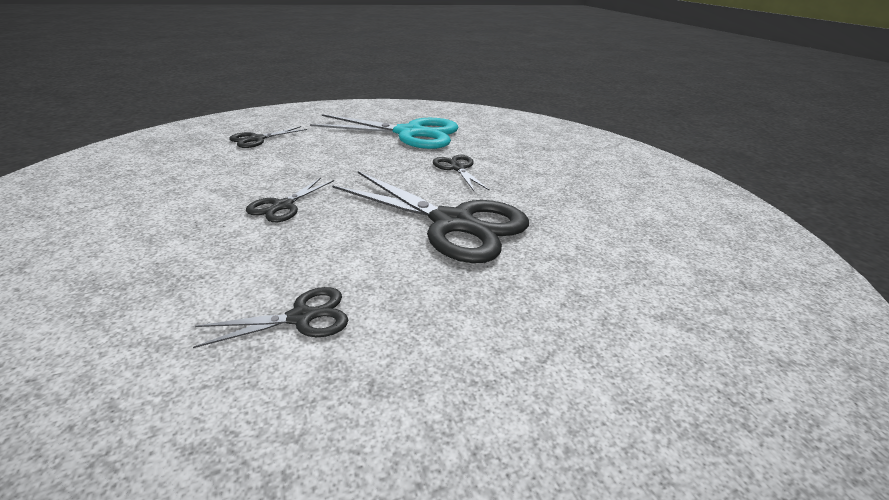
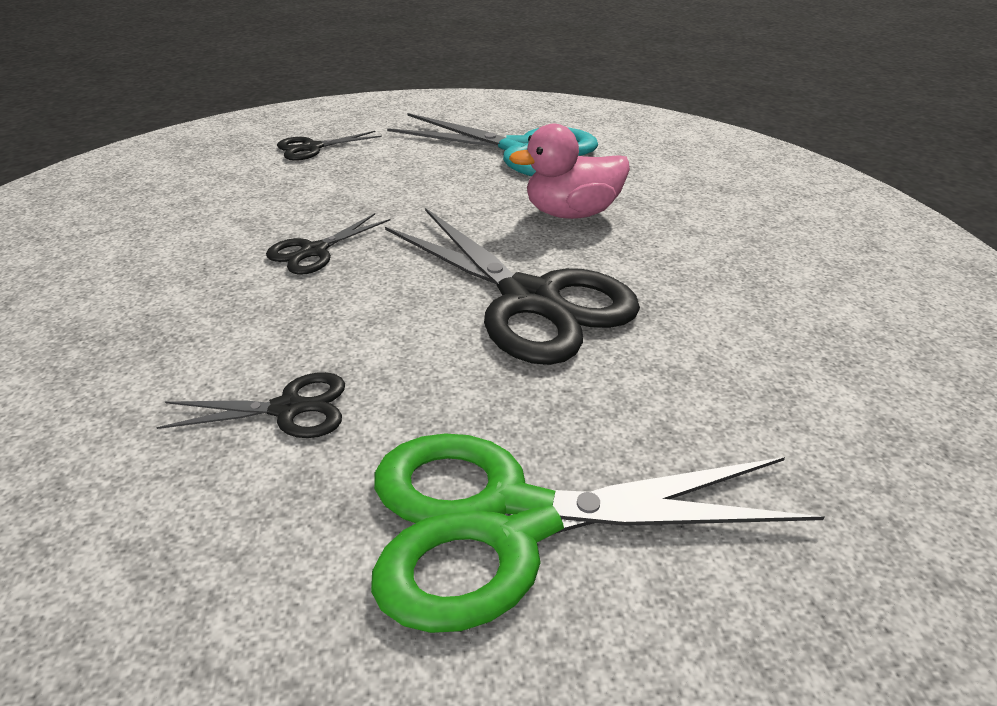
camera: 15 degrees right, 5 degrees up
(457, 168) = (571, 213): black scissors -> pink duck
(503, 372) = (512, 522): none -> green scissors

